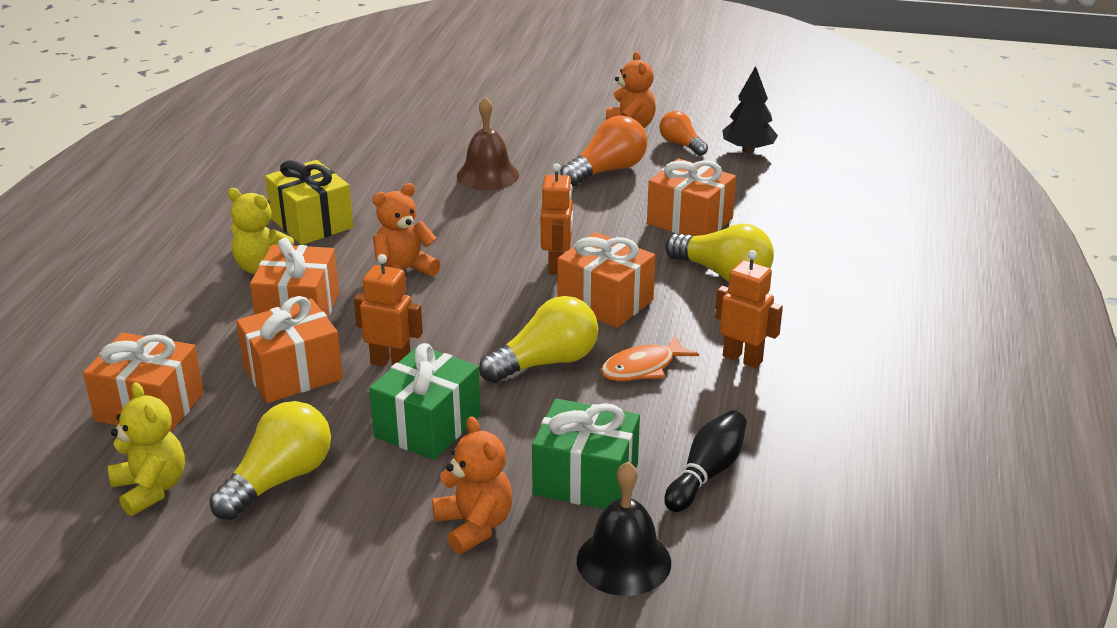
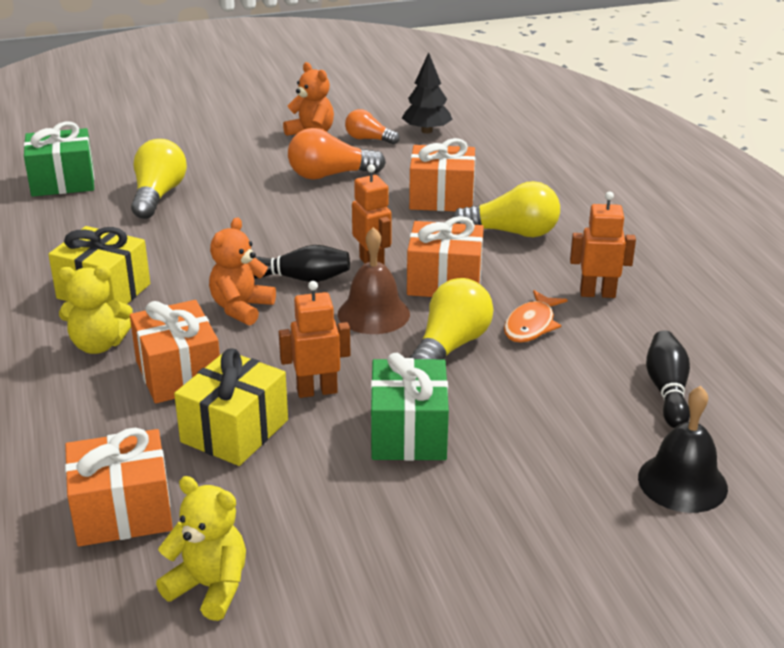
camera: 30 degrees left, 0 degrees up
(279, 480) = (326, 529): yellow light bulb -> yellow light bulb (158, 195)
(293, 373) = (234, 431): orange gift -> yellow gift
(474, 526) = (539, 501): orange teddy bear -> none
(480, 260) = (300, 278): none -> black bowling pin
(487, 175) = (228, 205): brown bell -> brown bell (373, 314)
(585, 479) = (584, 429): green gift -> green gift (63, 182)
(607, 171) = (330, 175): orange light bulb -> orange light bulb turned 120 degrees counterclockwise

